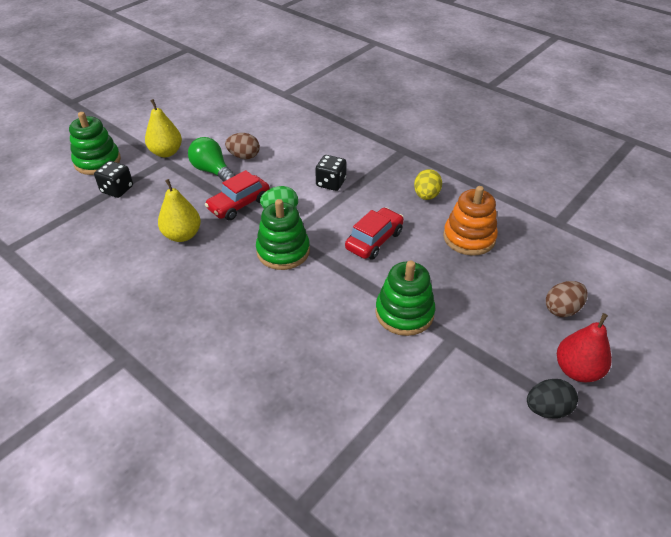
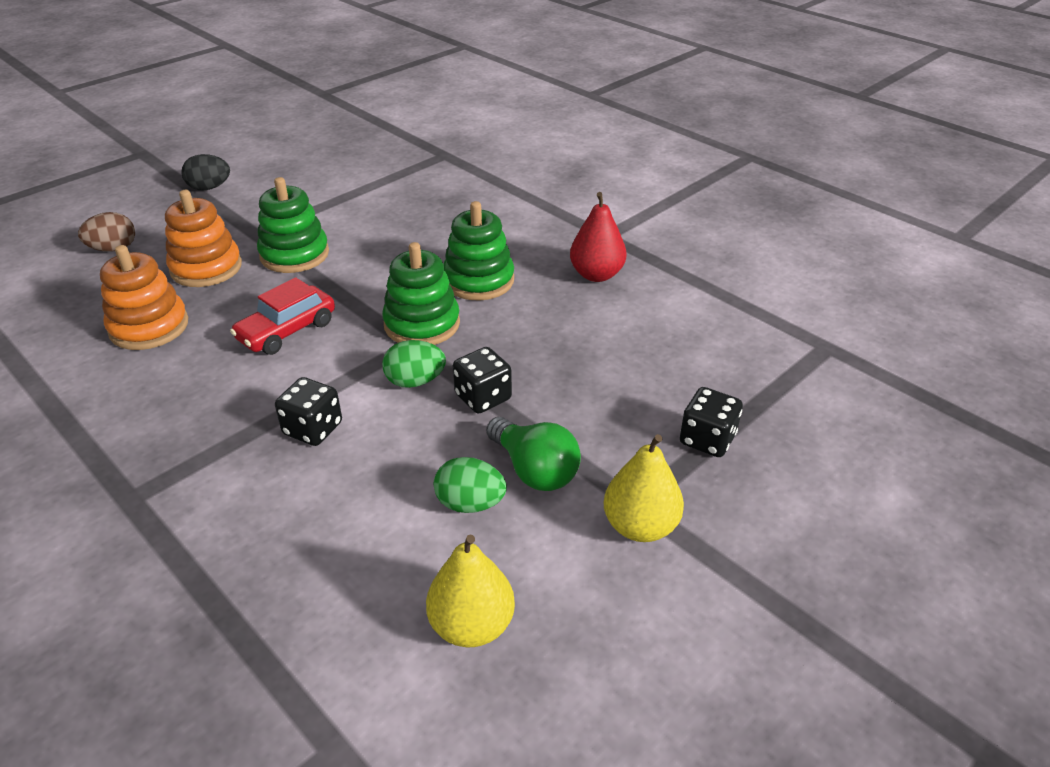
camera: 175 degrees left, 5 degrees down
(97, 161) = (781, 510): green stacking toy -> green stacking toy (478, 280)
(182, 235) = (570, 353): yellow pear -> yellow pear (471, 625)
(239, 204) = (483, 397): red car -> black dice
(244, 156) = (470, 503): brown egg -> green egg
(426, 196) = (160, 394): yellow egg -> none
(468, 293) = (206, 268): none -> orange stacking toy
(577, 370) = (154, 207): red pear -> red pear (596, 275)

